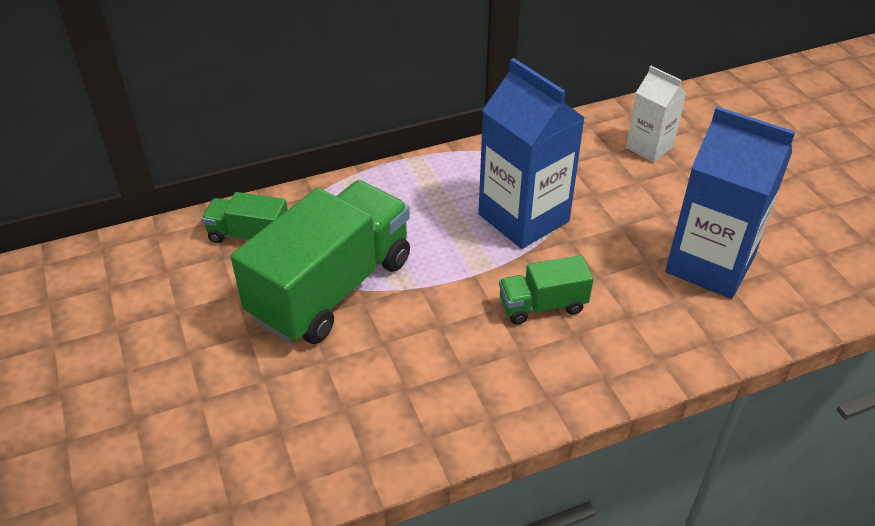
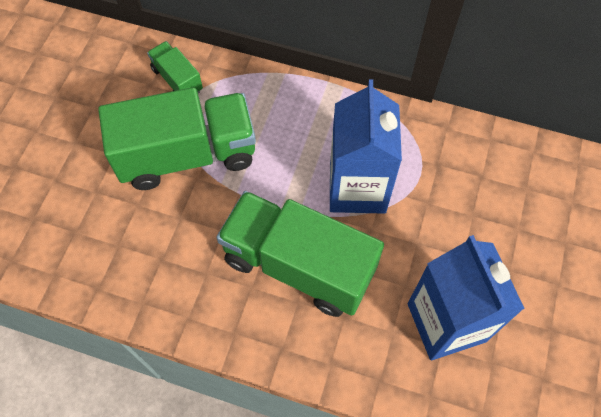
camera: 40 degrees right, 20 degrees up
(542, 305) = (298, 265): green truck -> green truck, size x2.10
(649, 147) = (515, 192): white carton -> none

